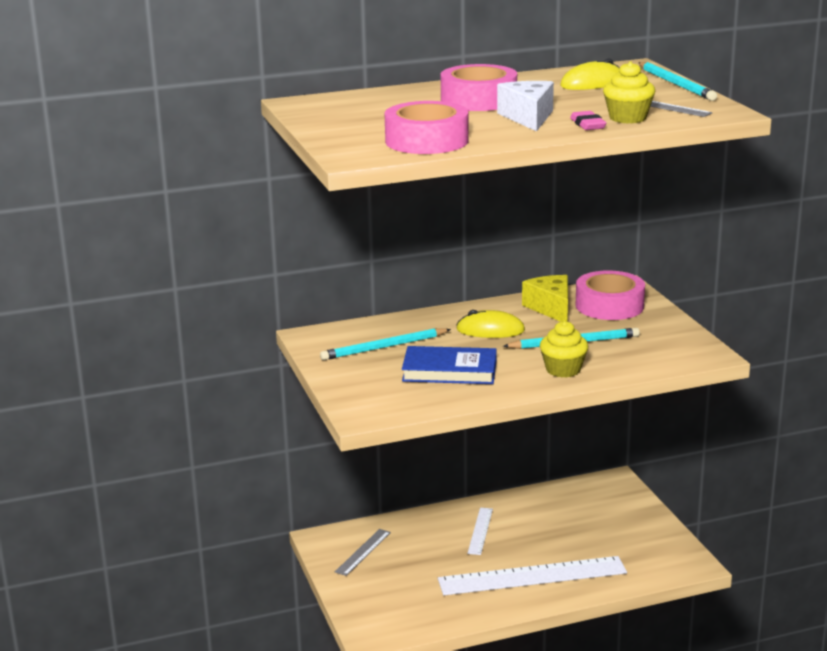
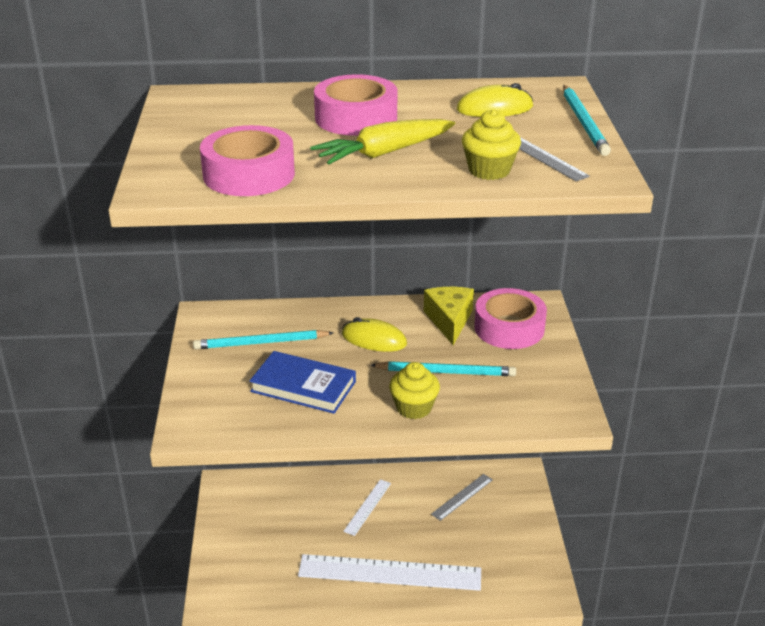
camera: 15 degrees right, 10 degrees up
(363, 552) = (252, 508): grey ruler -> grey ruler (462, 497)
(528, 117) = (384, 153): white cheese -> yellow carrot
(588, 124) = (438, 174): pink eraser -> none

